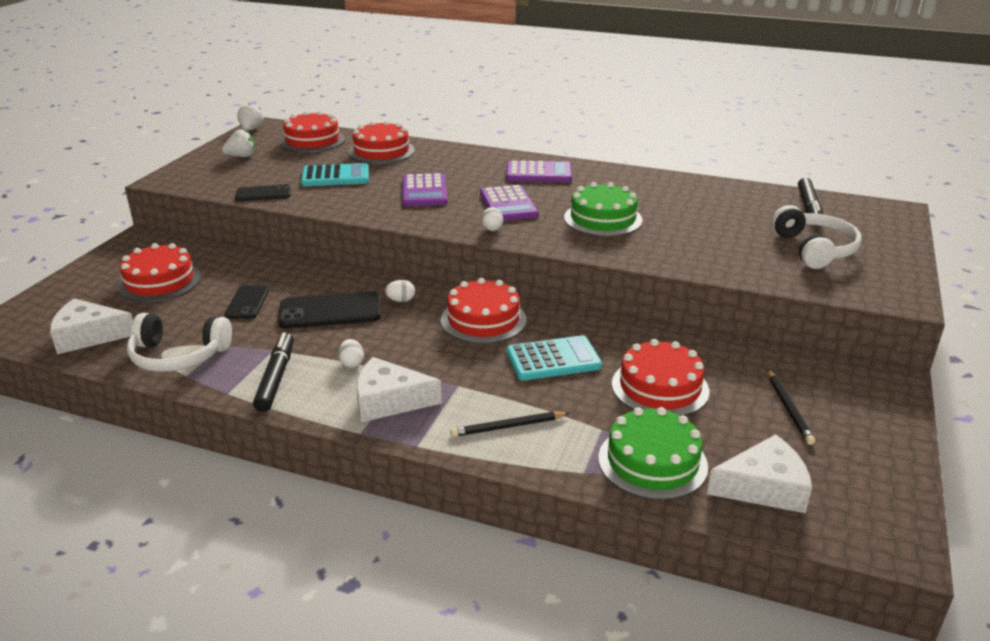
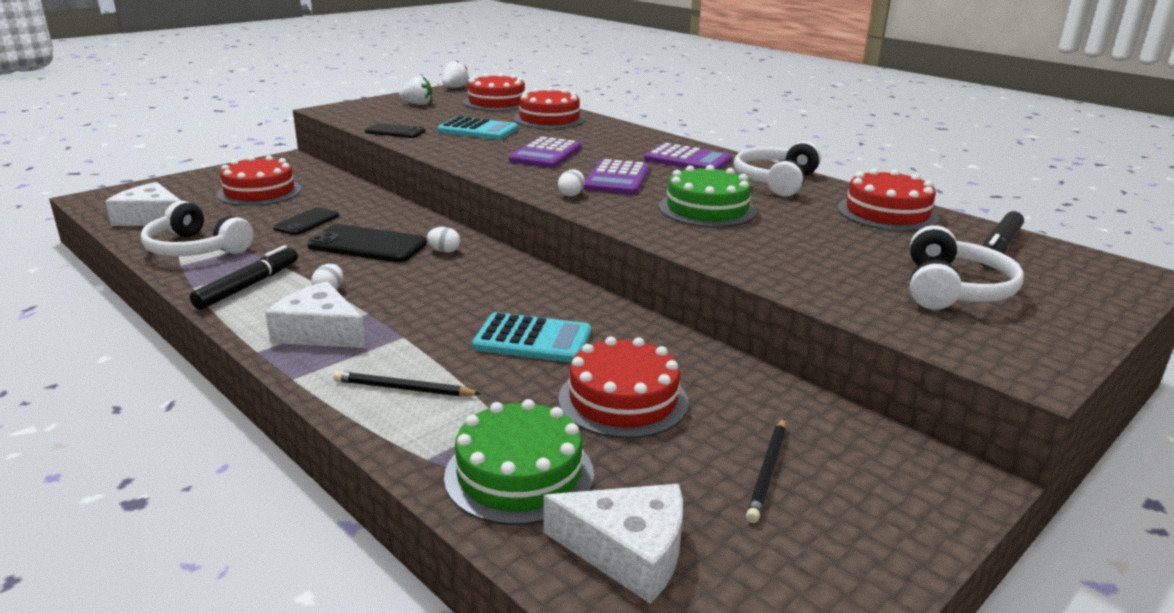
camera: 25 degrees right, 5 degrees down
(483, 320) = (504, 286): red cake -> red cake (887, 213)
(621, 181) = (775, 181): none -> white headphones

